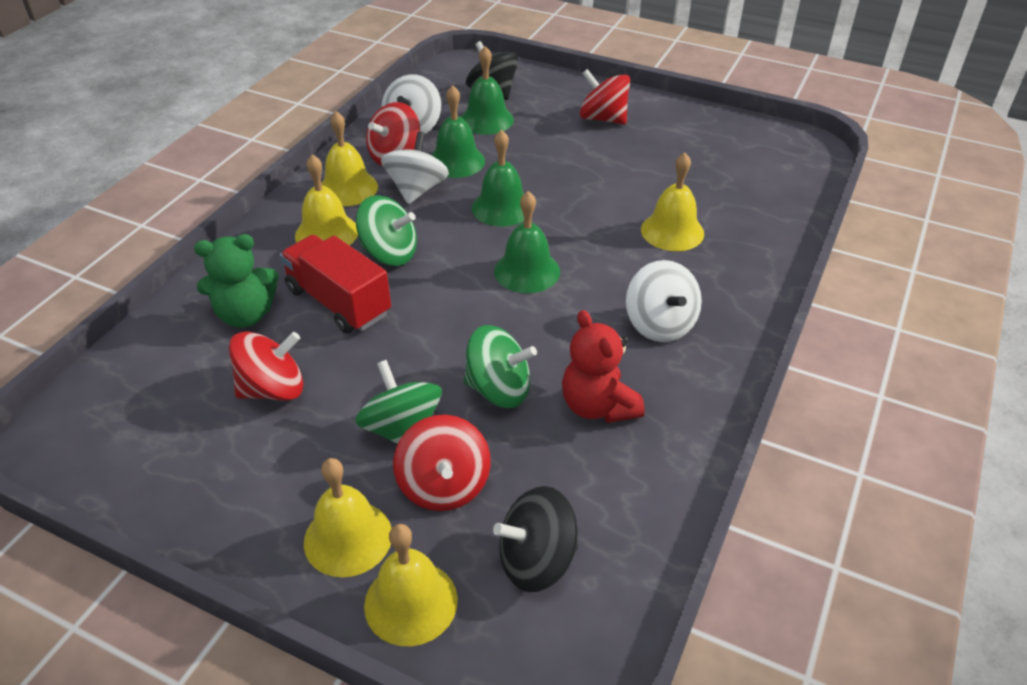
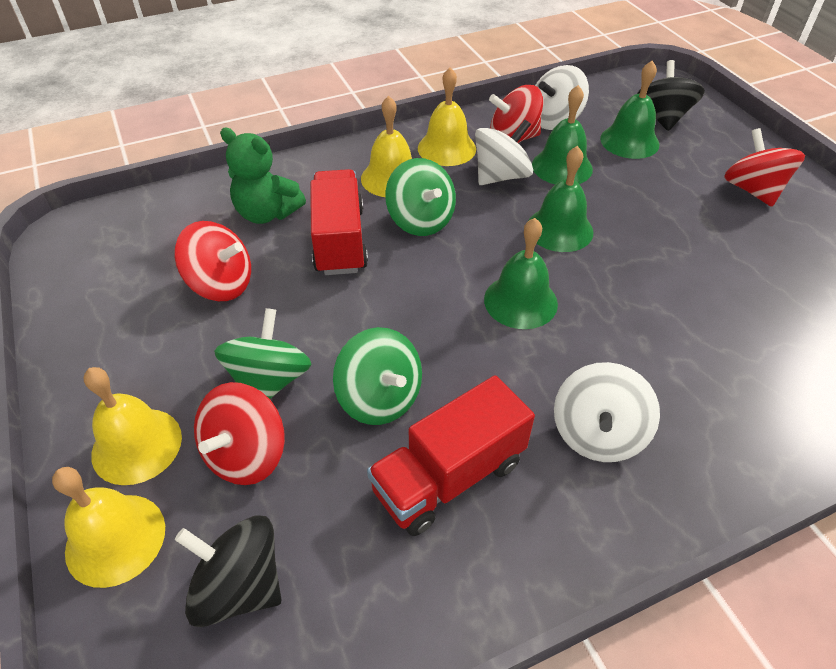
camera: 40 degrees right, 5 degrees up
(598, 406) = (449, 476): red teddy bear -> red truck
(672, 231) = (713, 343): yellow bell -> none

